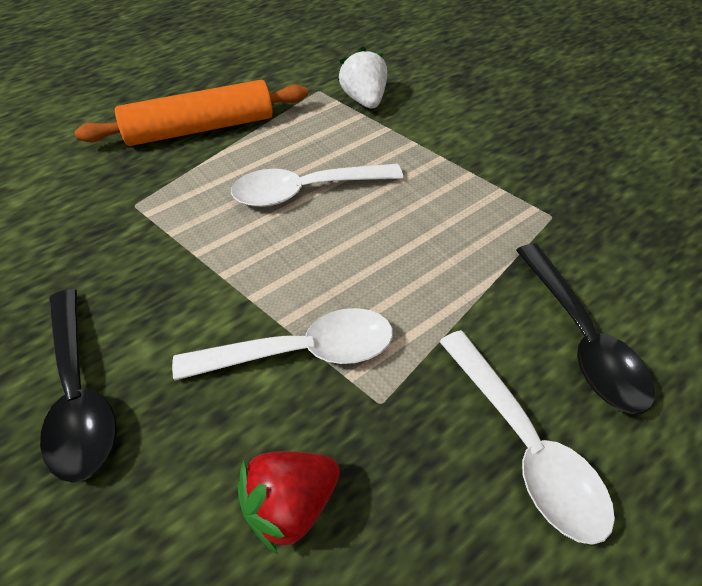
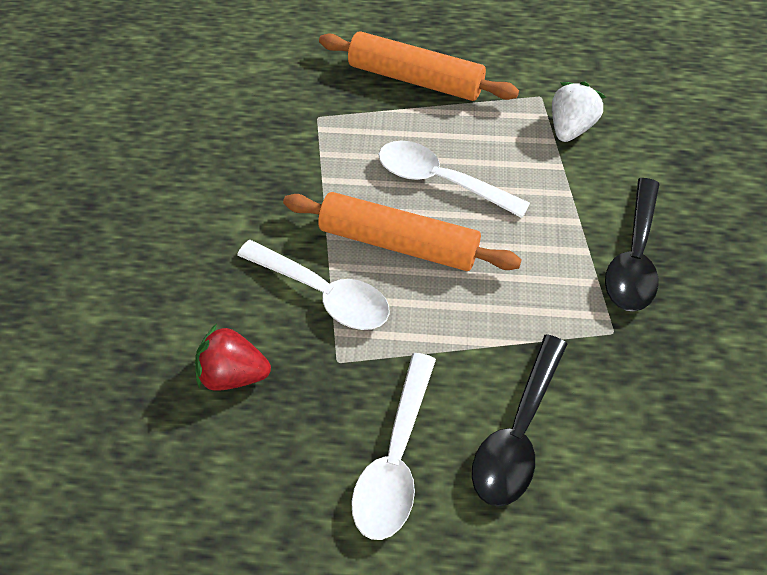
camera: 45 degrees right, 5 degrees up
(80, 395) = (186, 227): black spoon -> black spoon (633, 257)
(324, 260) = (399, 242): none -> orange rolling pin

